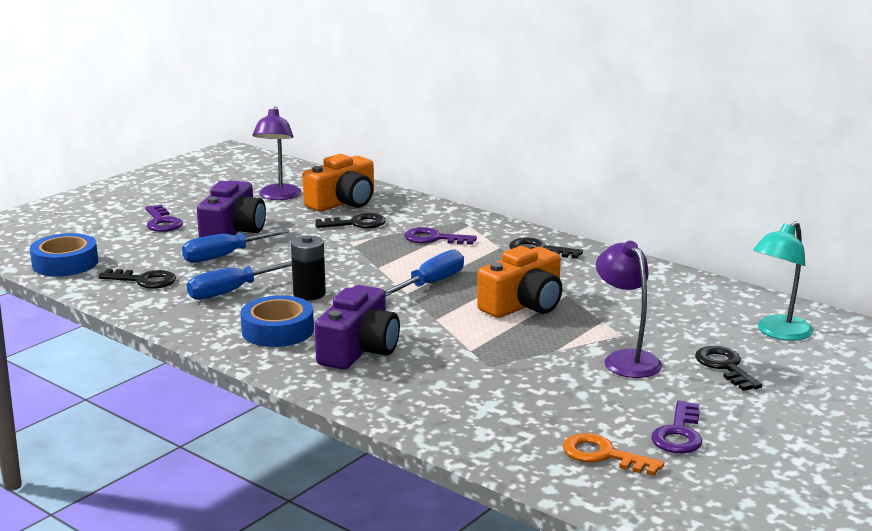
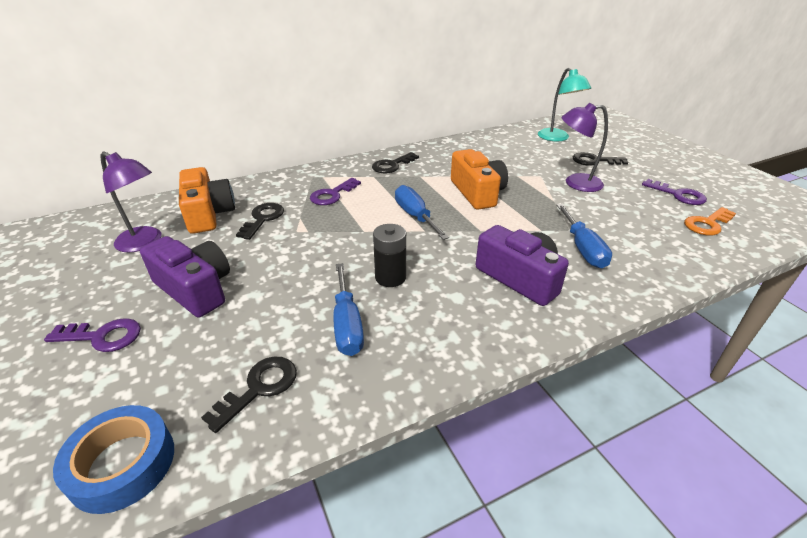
camera: 65 degrees left, 15 degrees up
(224, 256) = (253, 310): blue screwdriver -> blue screwdriver (582, 248)
(277, 330) = (458, 314): blue tape -> none

